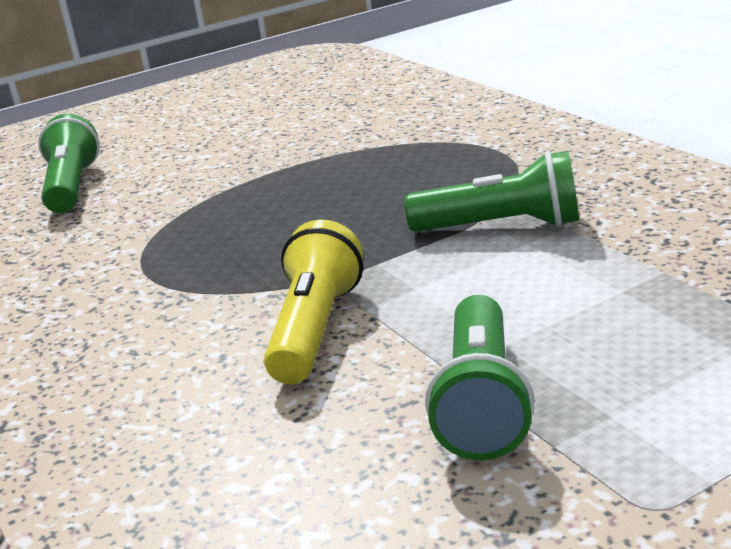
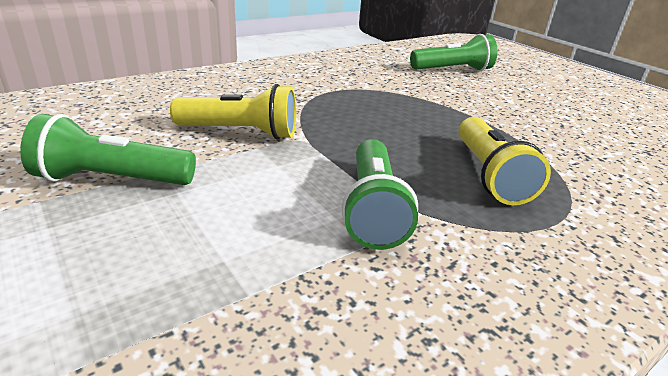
camera: 80 degrees right, 5 degrees up
(415, 173) = (489, 175): none -> yellow flashlight

